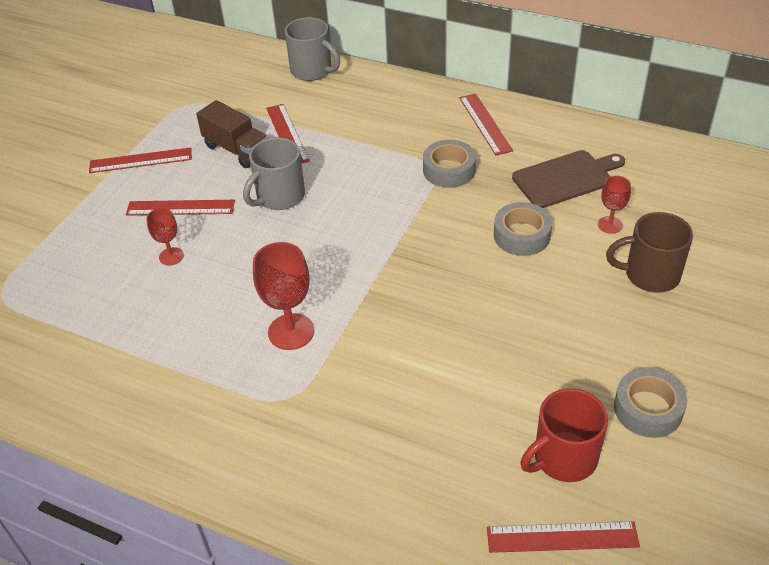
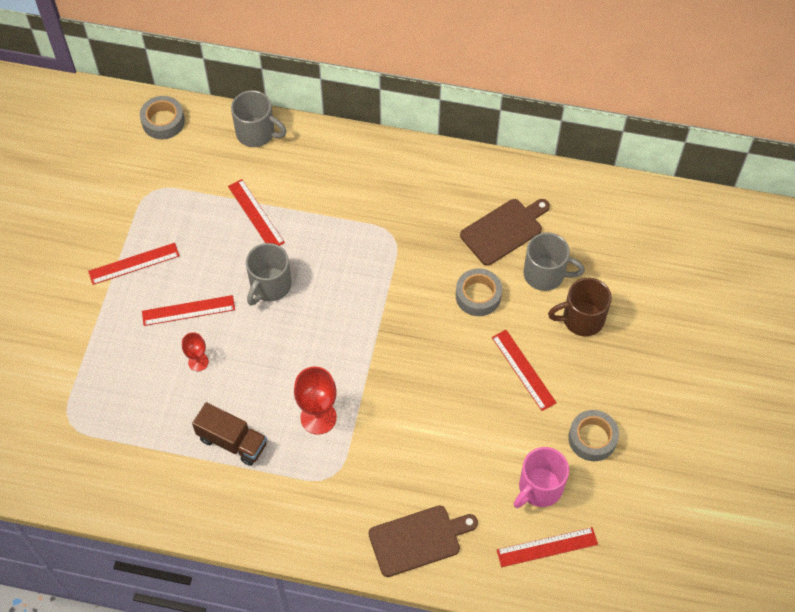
camera: 15 degrees left, 15 degrees up
(236, 150) = (216, 239): brown truck -> brown truck (232, 441)
(379, 495) = (418, 540): none -> brown cutting board
(449, 170) = (406, 235): grey tape -> grey tape (163, 121)
(485, 124) = (426, 178): red ruler -> red ruler (523, 370)
(563, 458) = (539, 488): red mug -> pink mug
(610, 225) = (545, 274): red goblet -> grey mug

